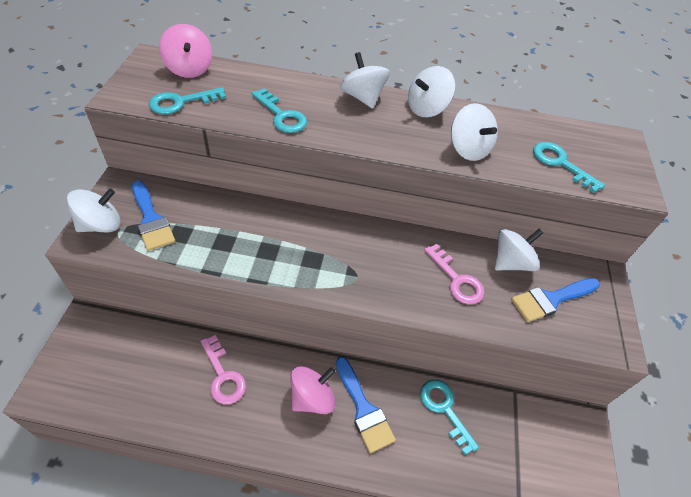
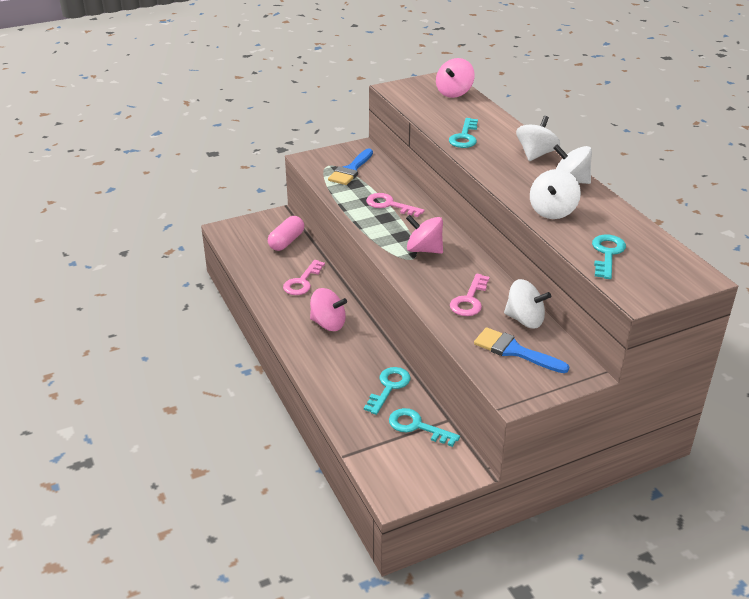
camera: 60 degrees right, 15 degrees down
(101, 225) = (325, 158): white spinning top -> none
(139, 343) = (286, 241): none -> pink capsule
(181, 102) = (420, 105): turquoise key -> turquoise key (417, 426)
(250, 233) = (389, 205): none -> pink key
(351, 258) = (424, 250): none -> pink spinning top
(363, 409) = (345, 349): blue brush -> none

